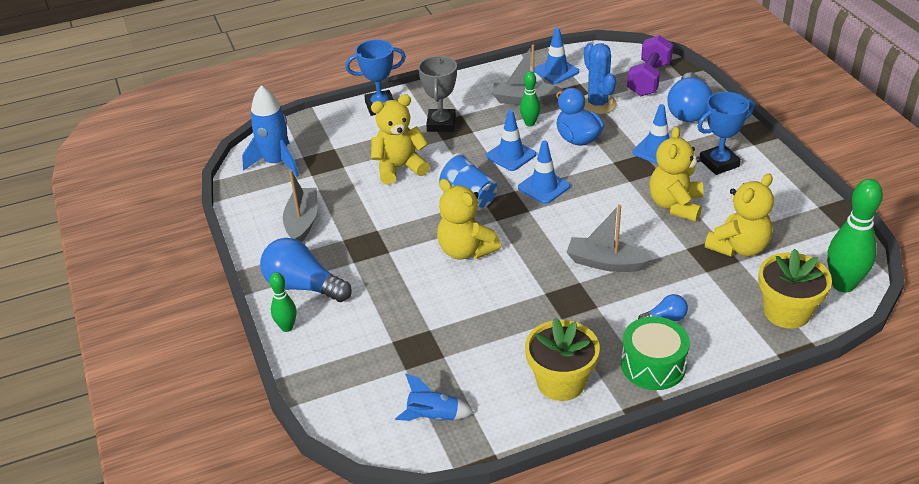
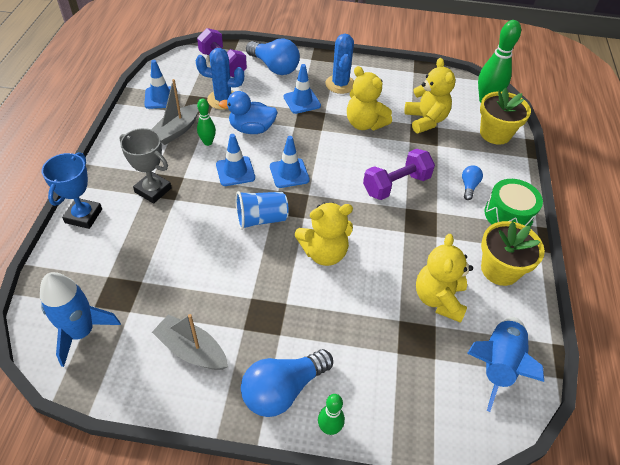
camera: 65 degrees left, 10 degrees up
(399, 168) = (183, 244): yellow teddy bear -> yellow teddy bear (438, 299)
(433, 416) = (497, 364): blue rocket -> blue rocket, size x1.62
(606, 263) = (396, 185): grey boat -> purple dumbbell
(719, 163) = (340, 84): blue trophy -> blue cactus

